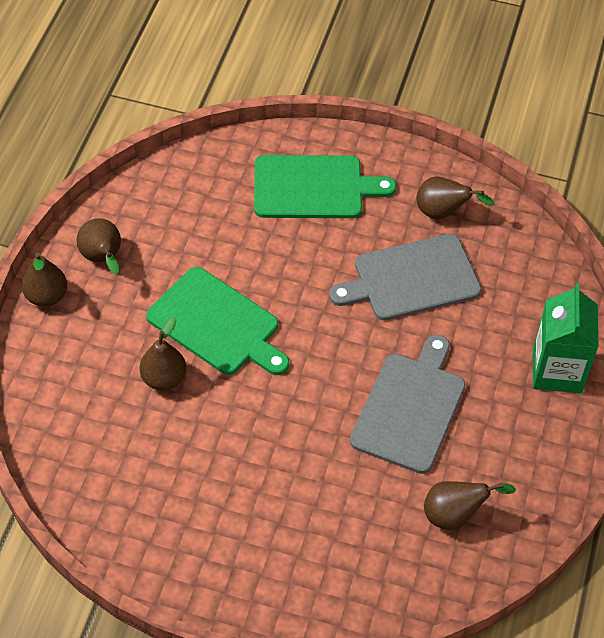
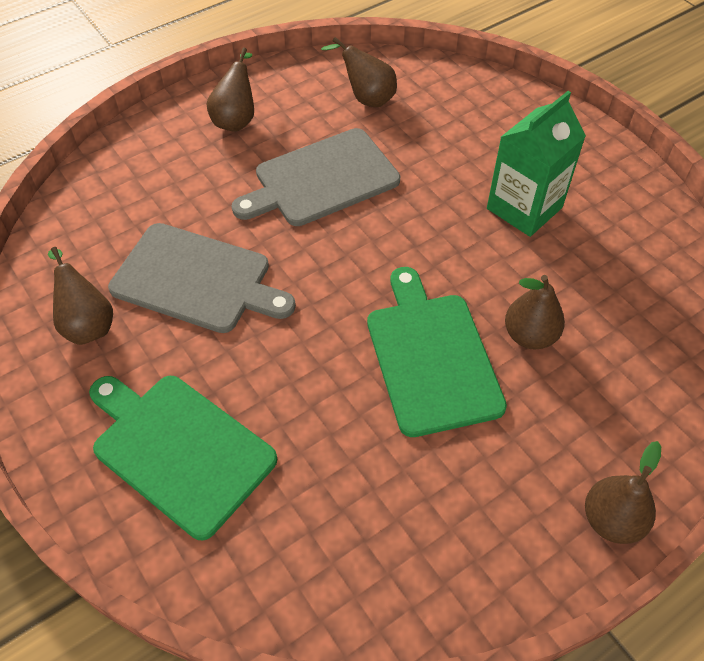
camera: 140 degrees left, 0 degrees up
(103, 259) = (508, 526): brown pear -> brown pear (236, 119)
(557, 370) = (173, 137): green carton -> green carton (524, 208)

